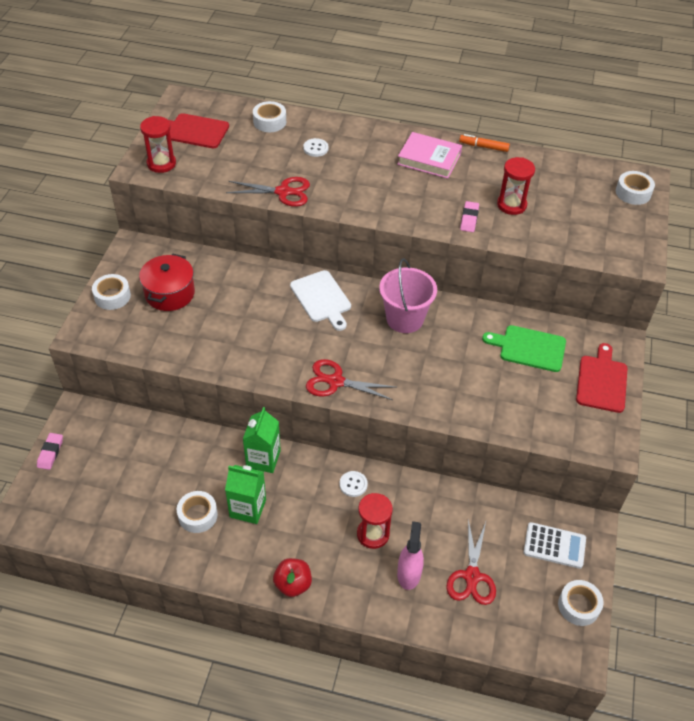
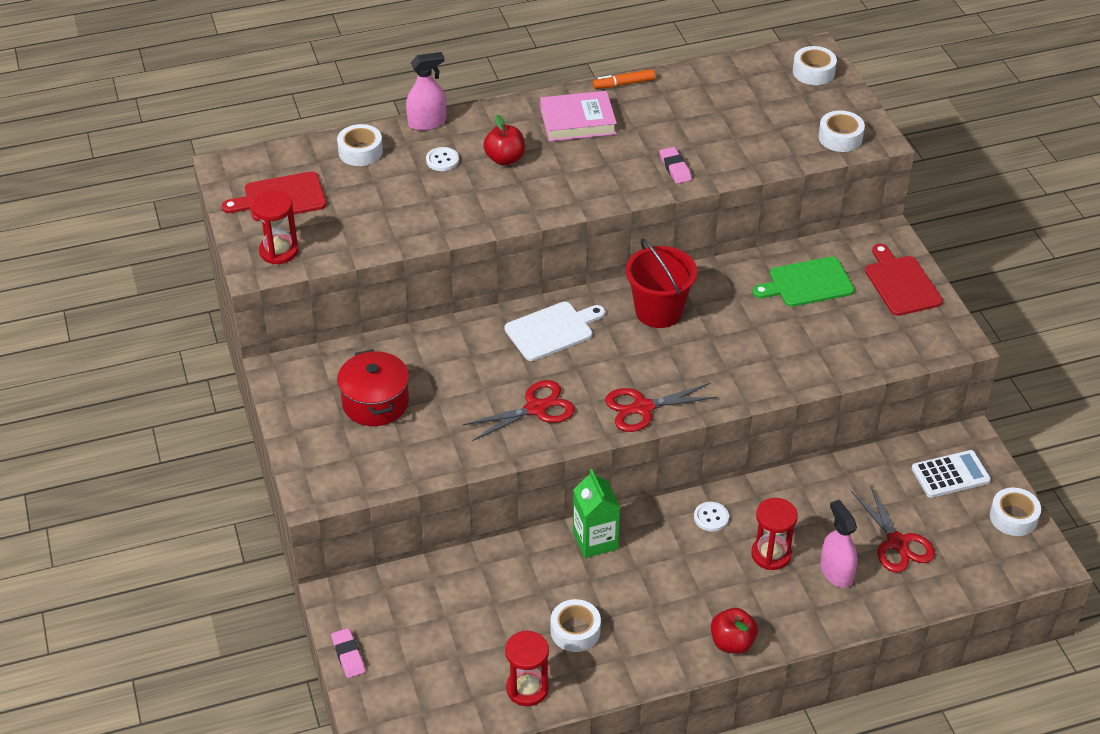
camera: 30 degrees left, 5 degrees down
(112, 296) = (310, 436): white tape -> white tape (840, 137)
(248, 508) = (622, 597): green carton -> none
(283, 192) = (451, 223): red scissors -> red scissors (536, 408)
(322, 298) = (552, 330): white cutting board -> white cutting board turned 60 degrees counterclockwise
(328, 120) = (427, 122): none -> pink spray bottle
(357, 164) = (505, 159): none -> red apple
(405, 319) = (658, 311): pink bucket -> red bucket
(511, 205) = (705, 135): red hourglass -> red hourglass (527, 688)

